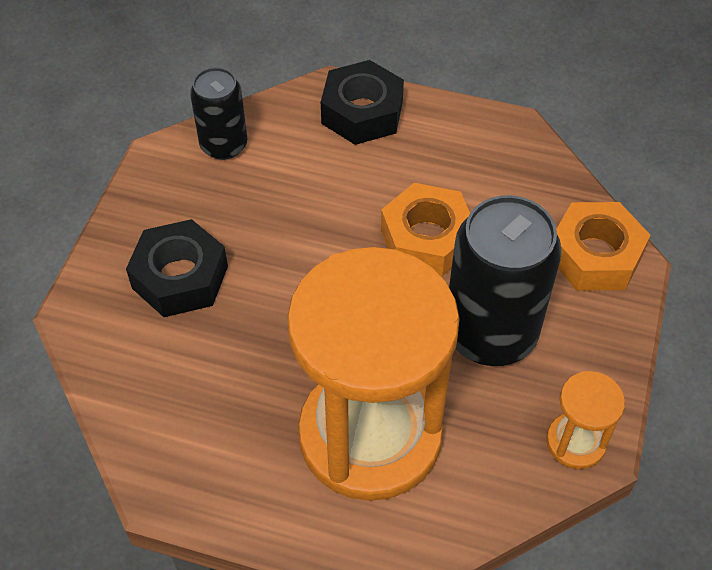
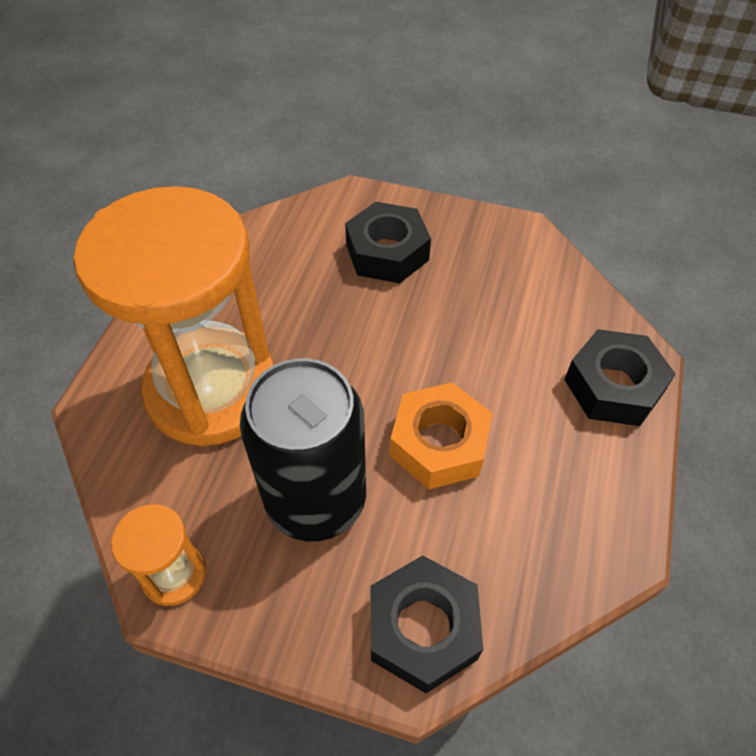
camera: 90 degrees right, 0 degrees up
(224, 145) = (544, 273): black can -> none
(594, 255) = (423, 628): orange nut -> black nut

